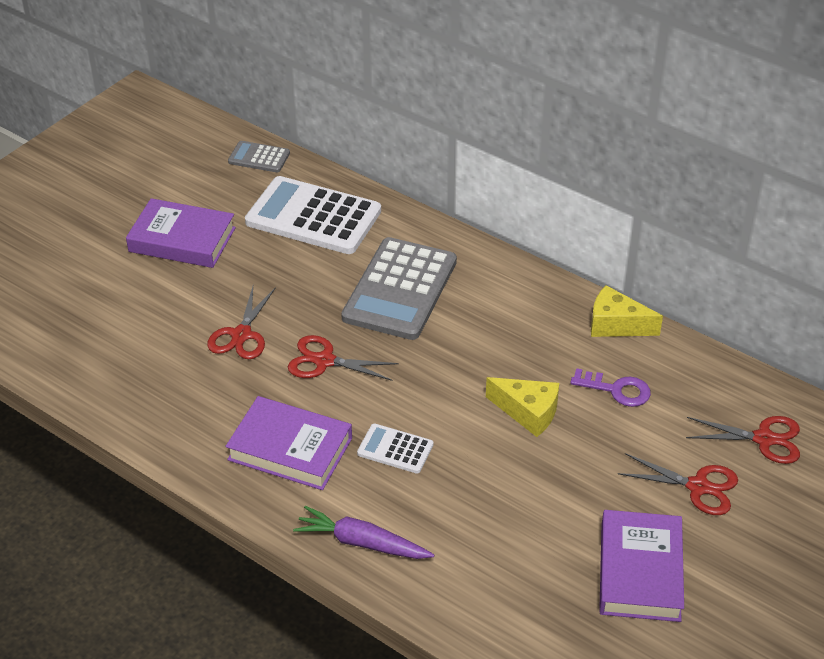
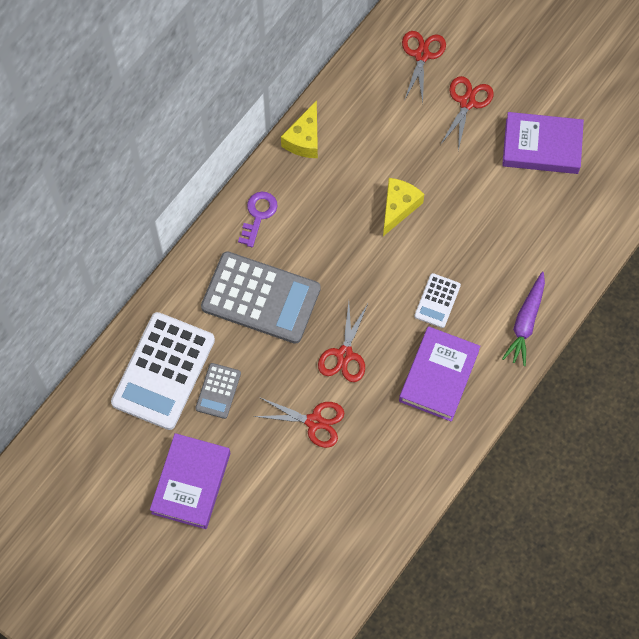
camera: 90 degrees left, 25 degrees up
(259, 157) = (73, 424): grey calculator -> grey calculator (218, 391)
(616, 390) = (374, 145): purple key -> purple key (258, 215)

